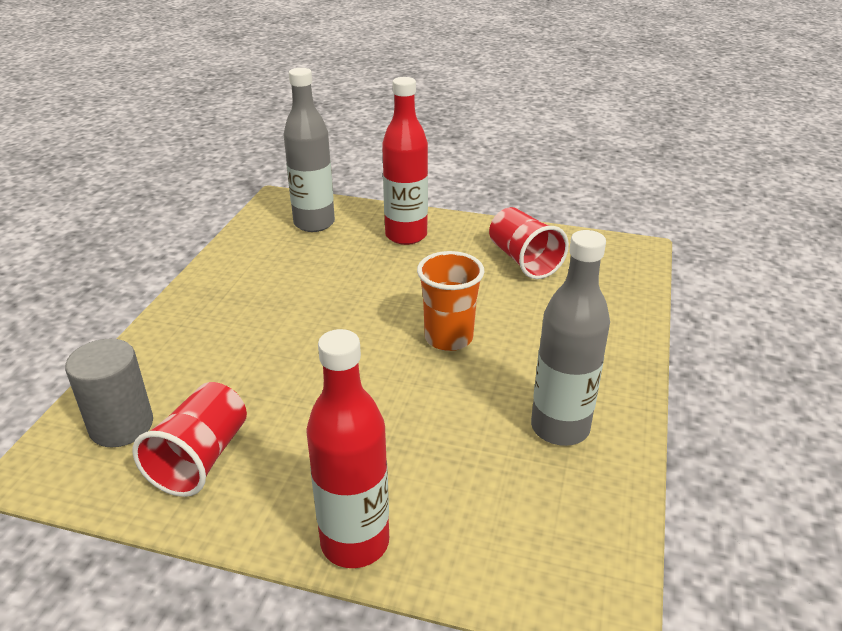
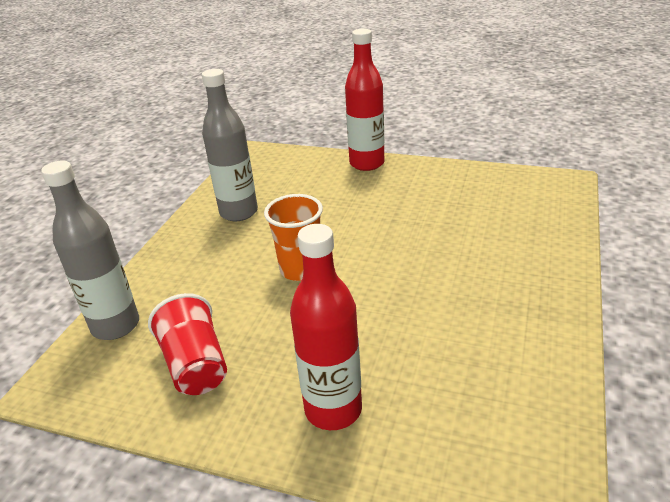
camera: 175 degrees left, 0 degrees up
(121, 426) = (533, 203): grey cylinder -> none
(201, 458) = (467, 190): red cup -> none
(314, 223) = (469, 436): grey bottle -> grey bottle (116, 326)

